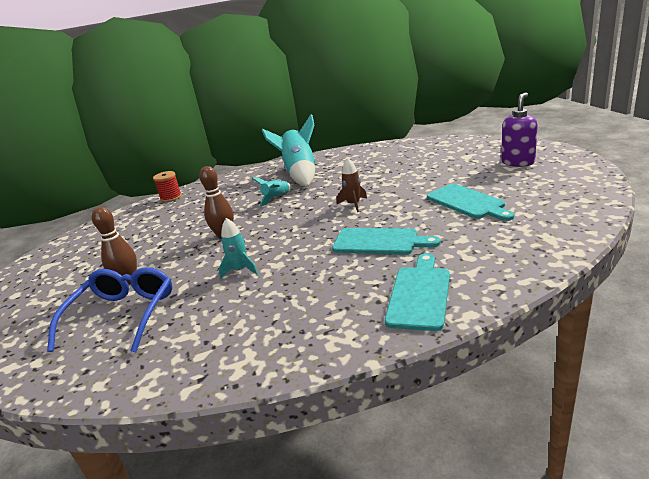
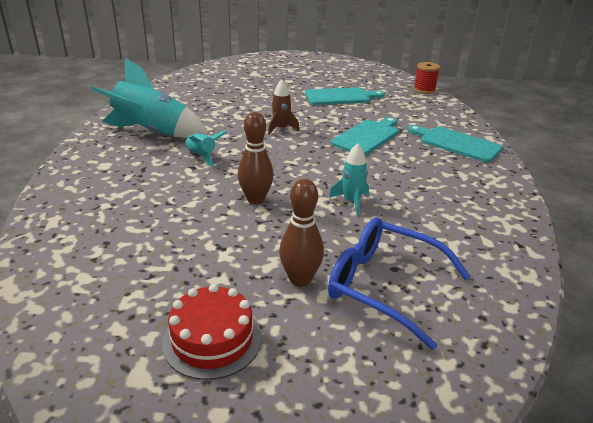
camera: 75 degrees left, 5 degrees up
(70, 274) = (212, 339): none -> red cake
(171, 198) = (51, 224): red spool -> red spool (424, 90)
(518, 162) = (297, 67): purple soap dispenser -> none

